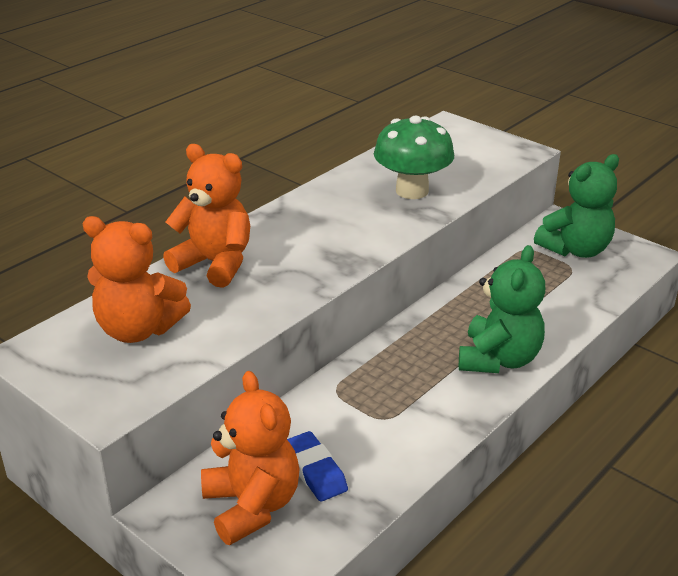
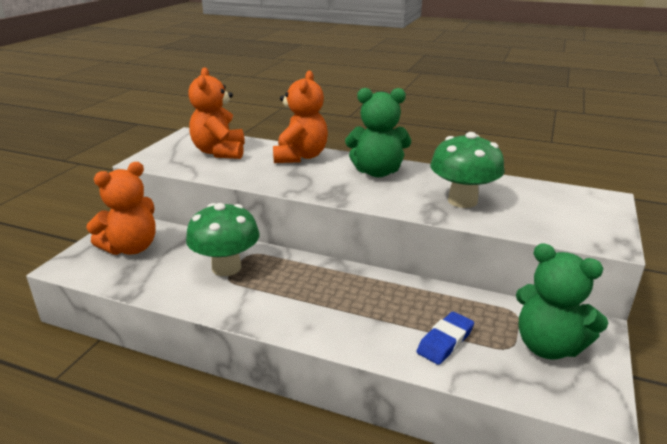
camera: 70 degrees right, 5 degrees down
(315, 471) = (166, 262): blue eraser -> blue eraser (445, 341)
(358, 416) = (226, 267): none -> green mushroom
(498, 359) = (326, 321): green teddy bear -> green teddy bear (377, 172)

